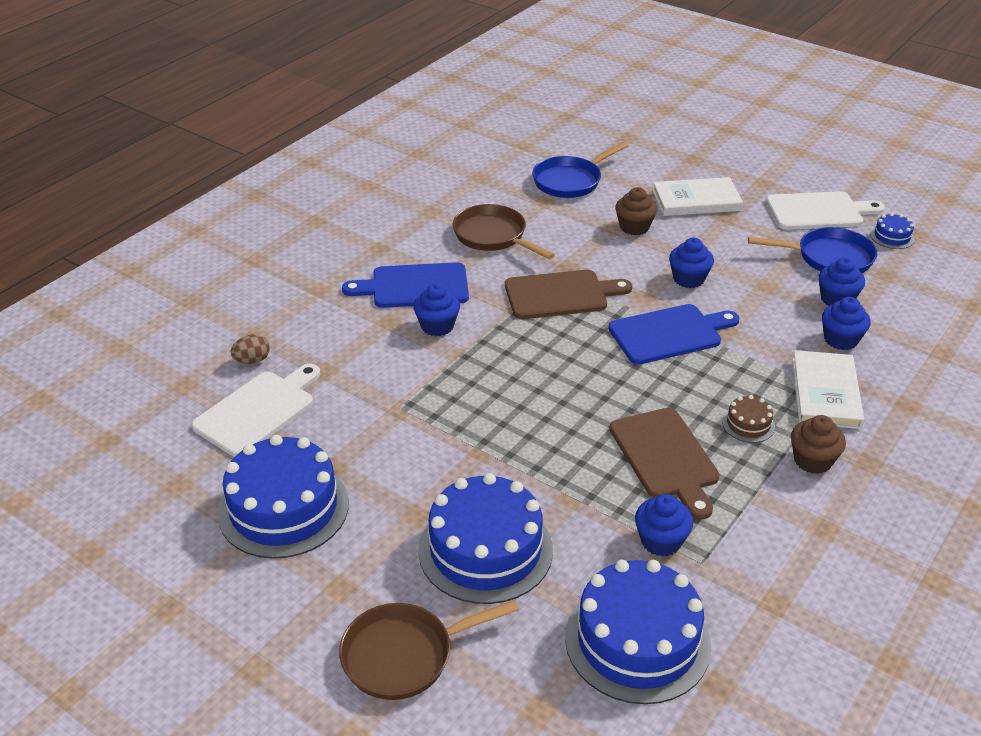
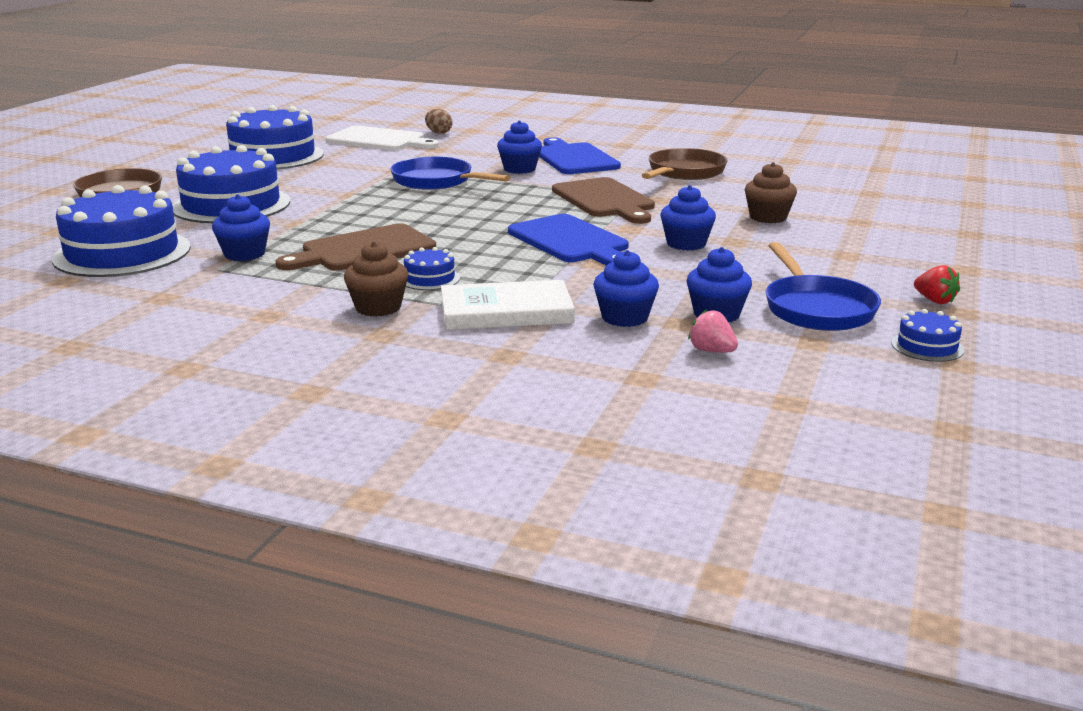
camera: 75 degrees right, 15 degrees down
(570, 181) = (830, 189): blue pan -> blue pan (436, 181)
(696, 201) = (867, 239): white book -> none
(748, 424) = (429, 279): brown cake -> blue cake
(818, 211) = (934, 301): white cutting board -> red strawberry
(900, 316) = (711, 351): none -> pink strawberry

